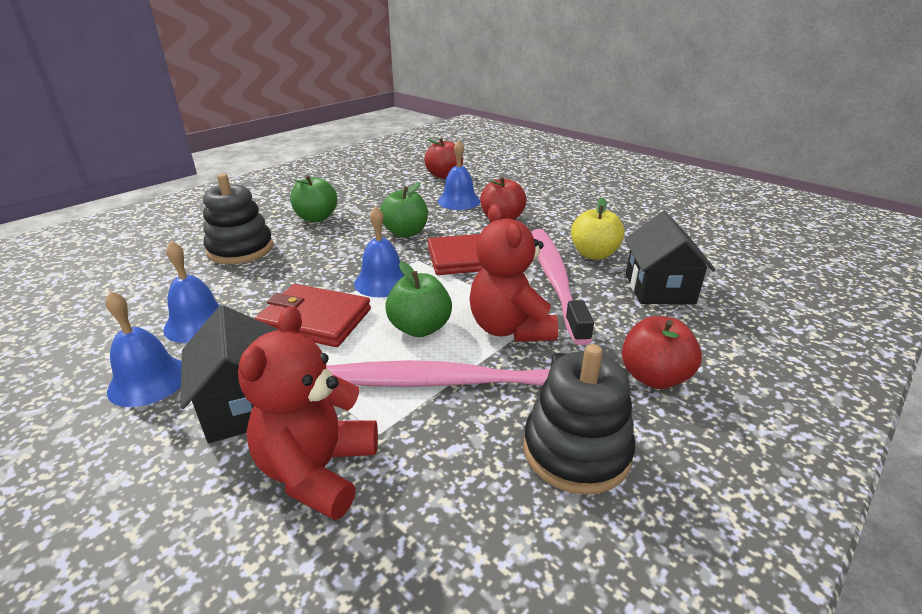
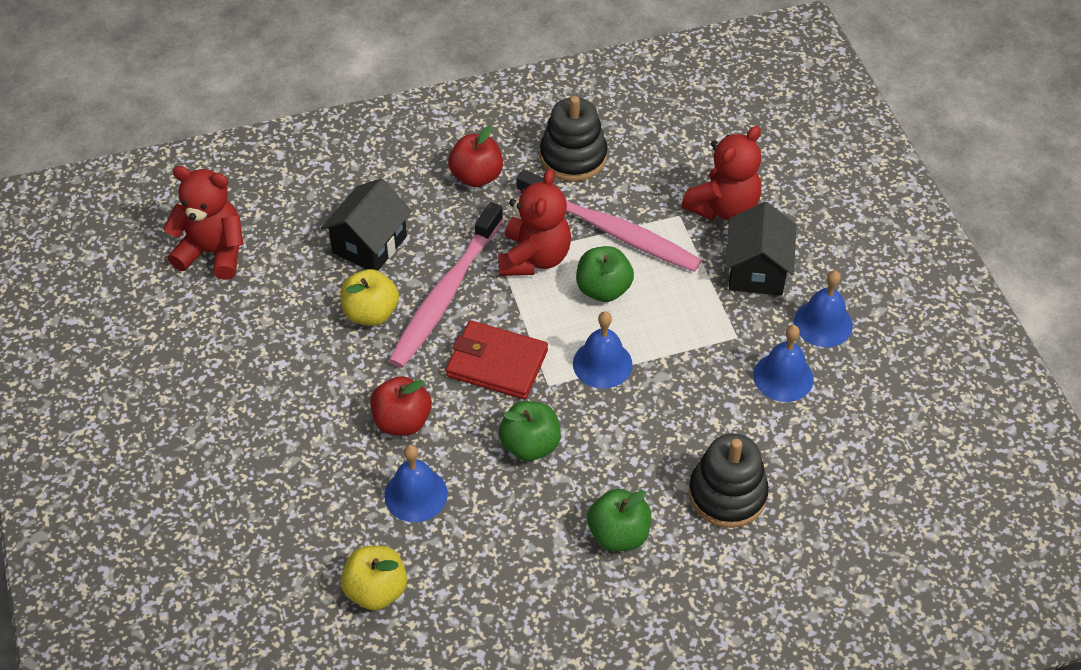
camera: 150 degrees left, 20 degrees up
(315, 320) = (683, 337): red wallet -> none
(444, 176) = (376, 590): red apple -> yellow apple
(751, 248) = (213, 252): none -> red teddy bear

